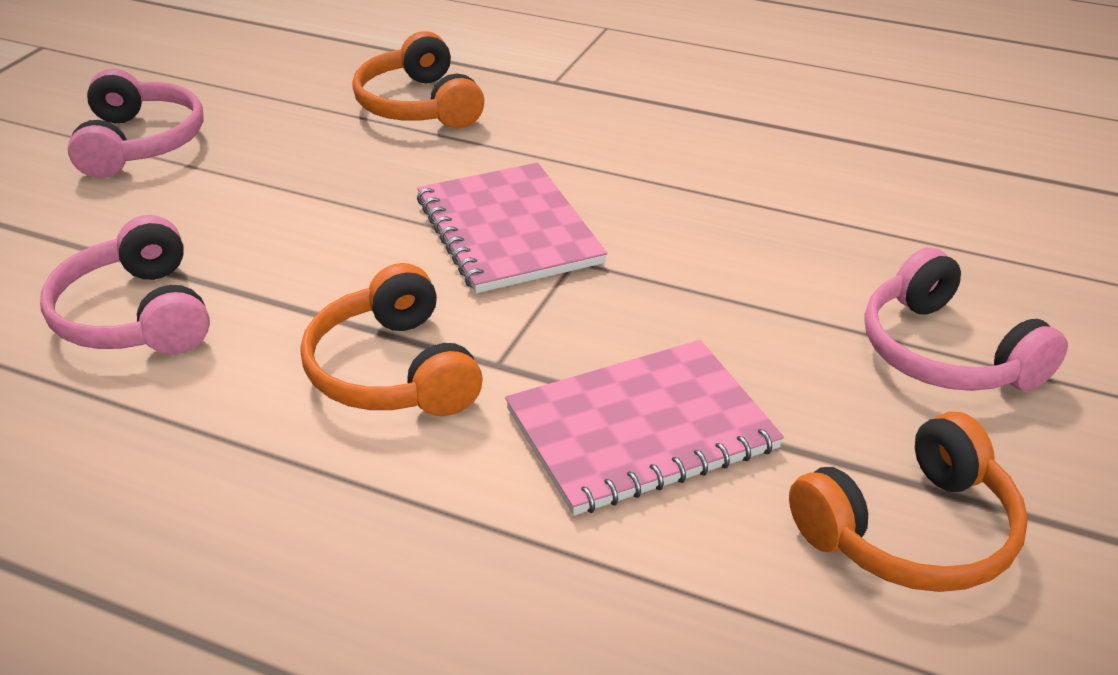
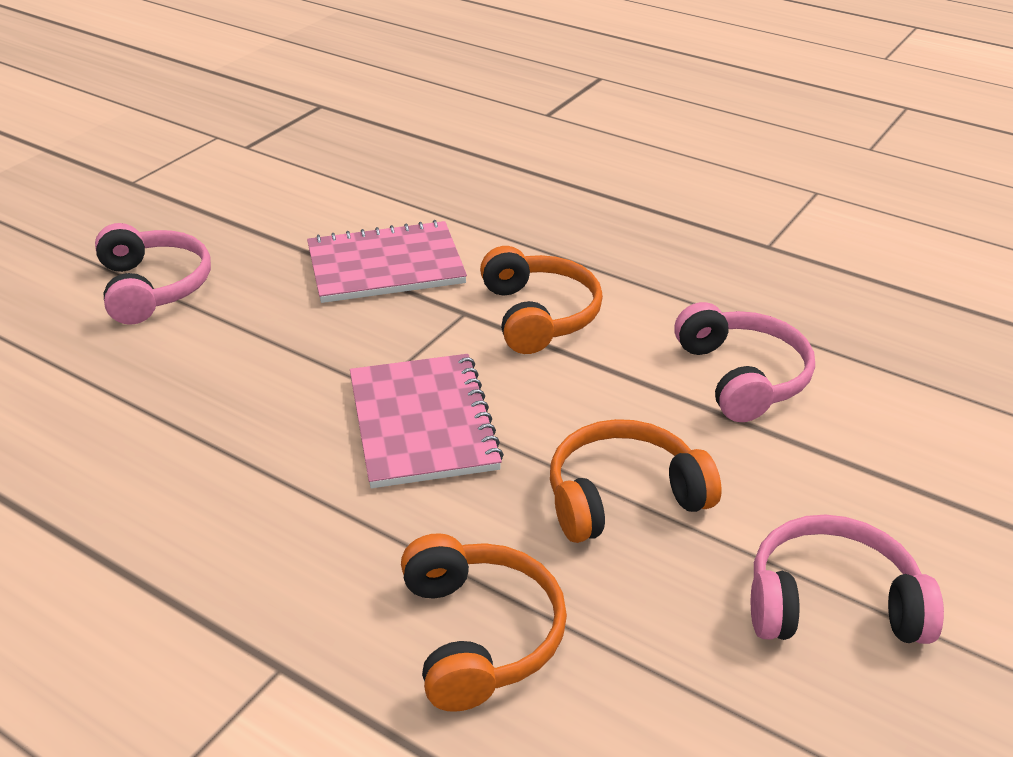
camera: 170 degrees left, 0 degrees up
(139, 143) = (832, 603): pink headphones -> pink headphones turned 90 degrees clockwise
(911, 531) = (269, 209): orange headphones -> orange headphones (623, 497)

